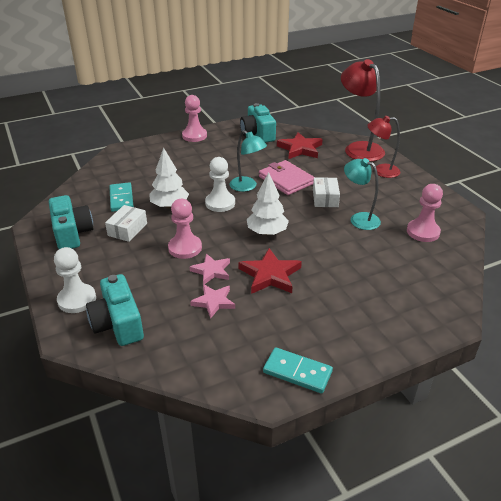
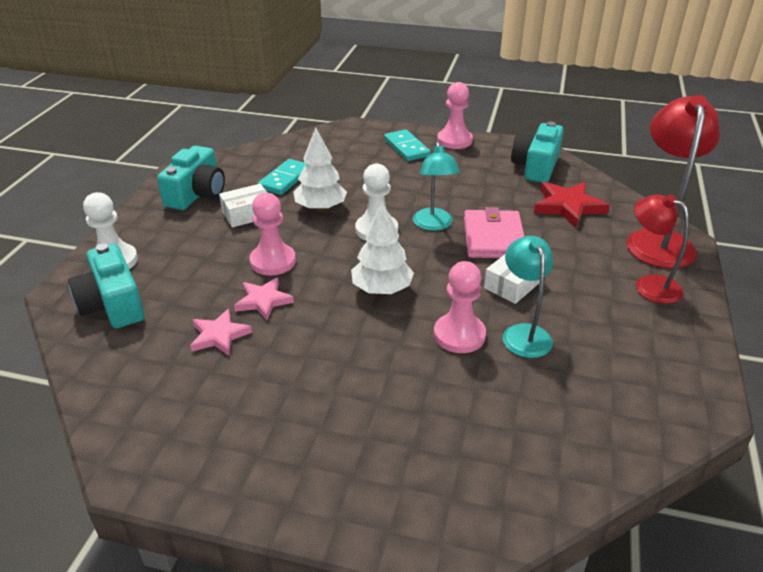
camera: 40 degrees right, 0 degrees up
(118, 323) = (113, 304): turquoise camera -> turquoise camera turned 45 degrees counterclockwise
(270, 275) = (315, 341): red star -> none
(297, 372) = (188, 469): turquoise domino -> turquoise domino (406, 148)
(423, 232) = (595, 400): pink pawn -> pink pawn (459, 335)

